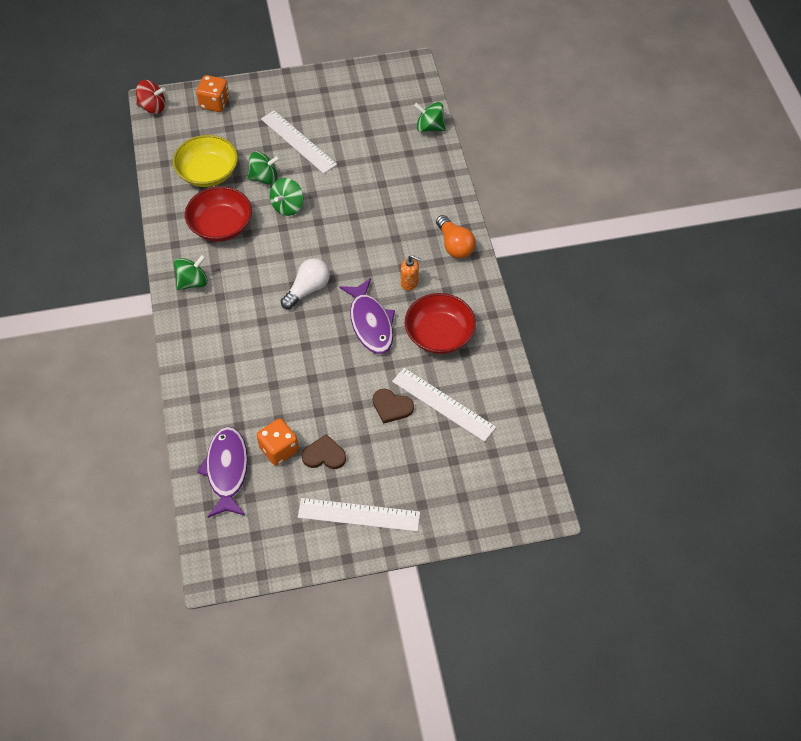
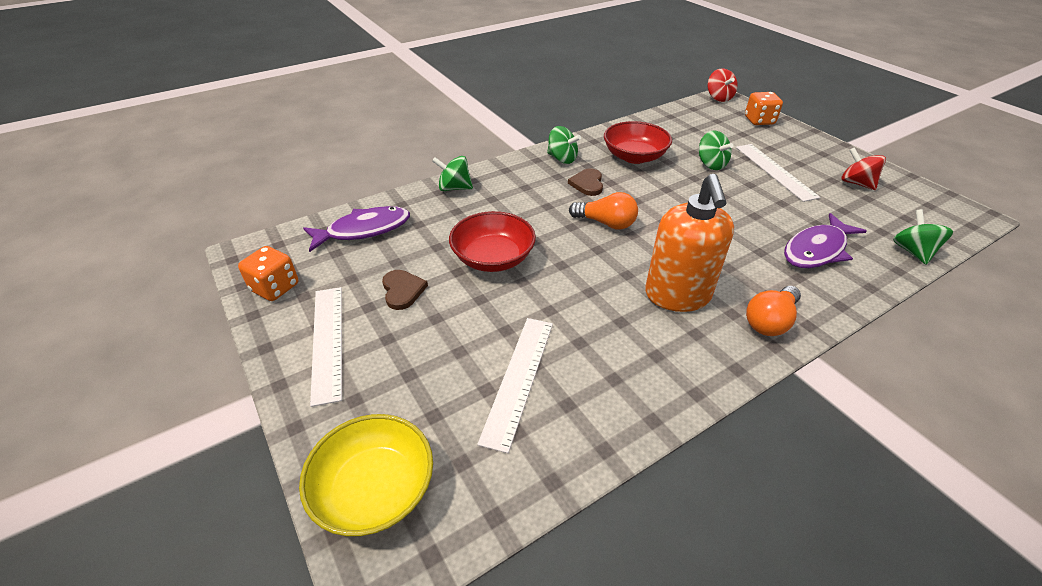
camera: 70 degrees right, 15 degrees down
(208, 173) = (683, 136): yellow bowl -> yellow bowl (375, 489)
(279, 449) = (399, 256): orange dice -> orange dice (275, 287)
(287, 206) = (693, 185): green spinning top -> green spinning top (454, 188)
(298, 141) = (775, 171): white ruler -> white ruler turned 45 degrees counterclockwise
(307, 289) = (606, 223): white light bulb -> orange light bulb
(341, 102) = (856, 183): none -> red spinning top
(370, 323) = (597, 279): purple fish -> purple fish (817, 250)
(391, 407) = (491, 329): brown heart -> brown heart (587, 184)
(409, 283) = (677, 296): orange soap dispenser -> orange soap dispenser, size x2.32
(439, 334) = (623, 344): red bowl -> red bowl (493, 258)

